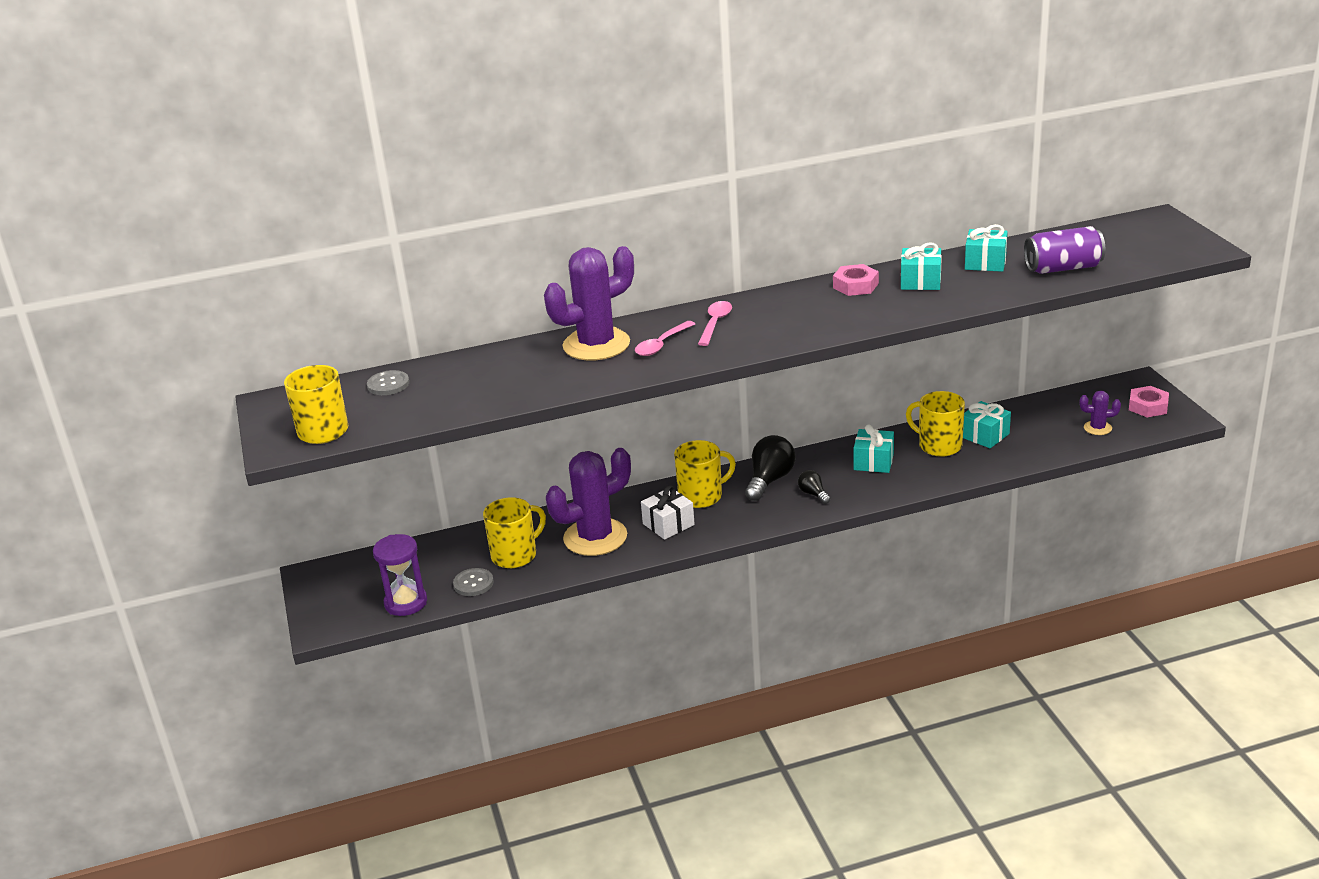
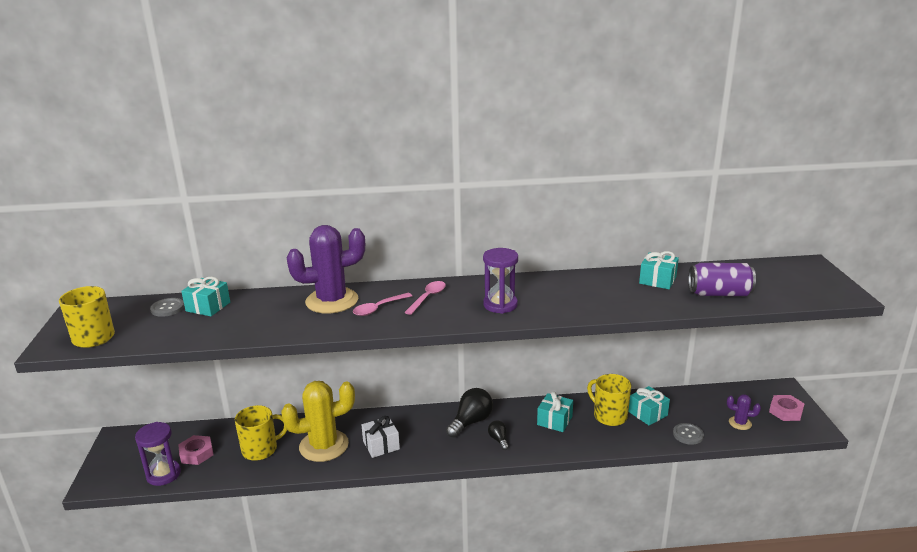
camera: 10 degrees right, 5 degrees down
(473, 583) = (218, 468): grey button -> grey button (688, 435)
(595, 537) = (324, 446): purple cactus -> yellow cactus
(701, 496) = (416, 426): yellow mug -> none
(809, 319) = (500, 305): none -> purple hourglass
(855, 285) = (548, 284): pink nut -> pink nut (196, 453)
(920, 281) = (600, 288): turquoise gift -> turquoise gift (208, 307)

